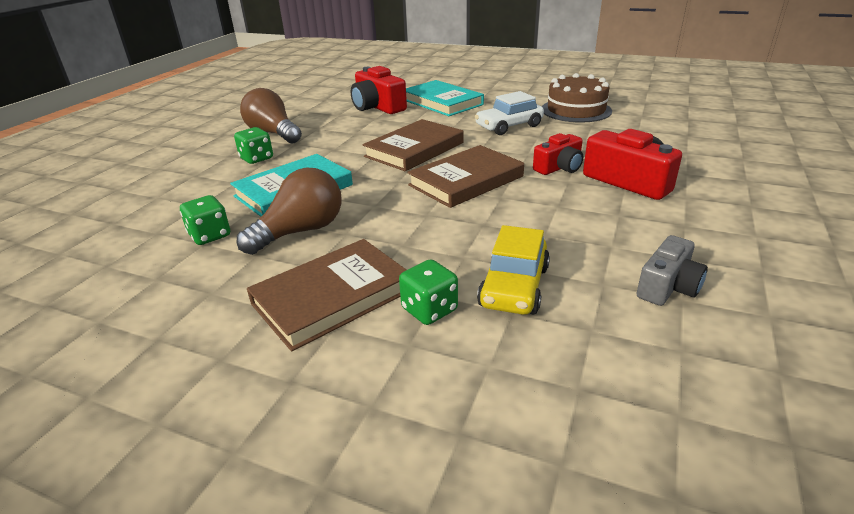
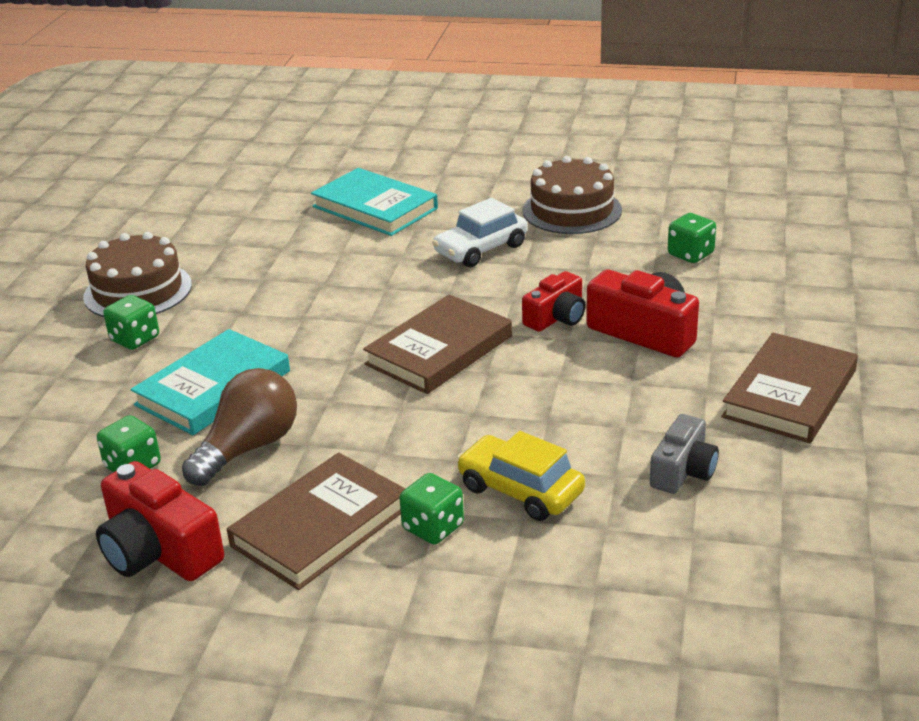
camera: 10 degrees left, 0 degrees up
(273, 133) = (138, 291): brown light bulb -> brown cake
(377, 107) = (278, 224): red camera -> red camera (159, 551)
(414, 149) = (357, 303): brown book -> brown book (789, 394)
(514, 287) = (520, 490): yellow car -> yellow car turned 120 degrees clockwise
(664, 138) = (690, 254): none -> green dice

